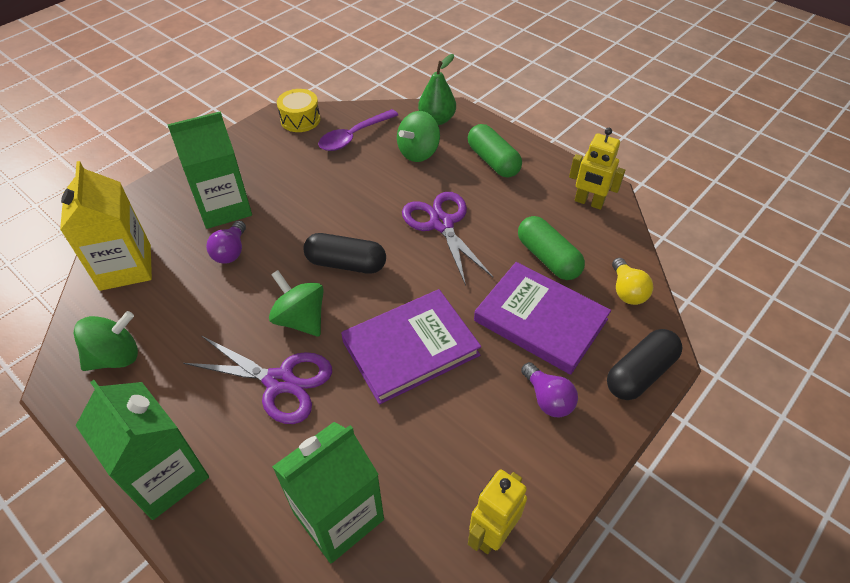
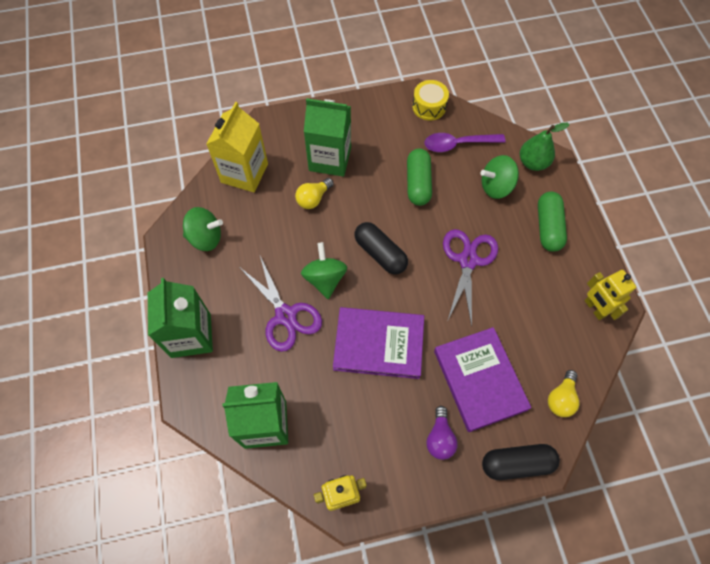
camera: 35 degrees right, 15 degrees up
(231, 251) = (313, 199): purple light bulb -> yellow light bulb
(548, 258) = (524, 336): green capsule -> green capsule (418, 183)

